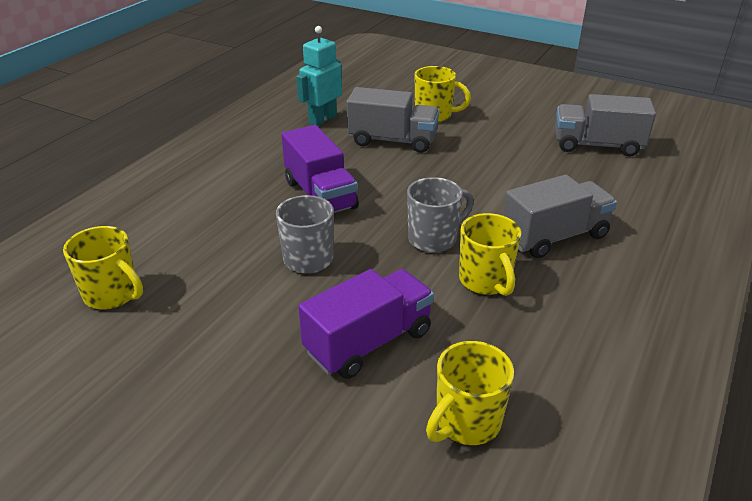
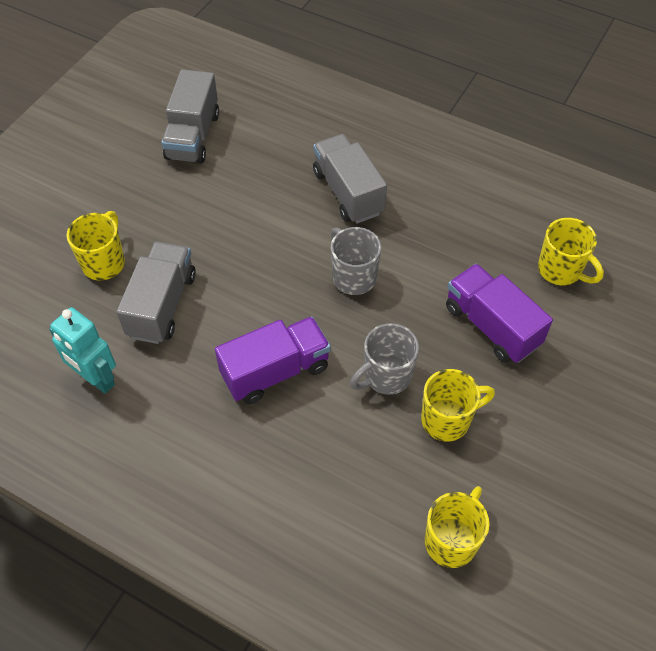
camera: 90 degrees left, 20 degrees up
(485, 281) = (411, 245): yellow mug -> yellow mug (447, 420)

